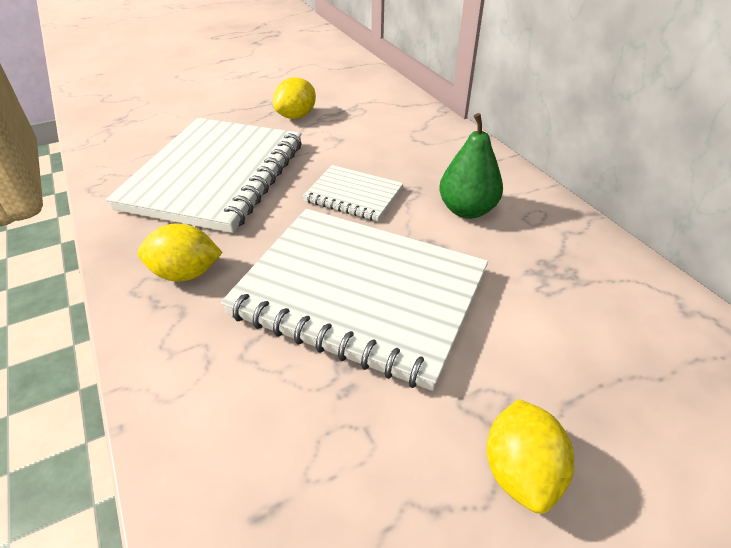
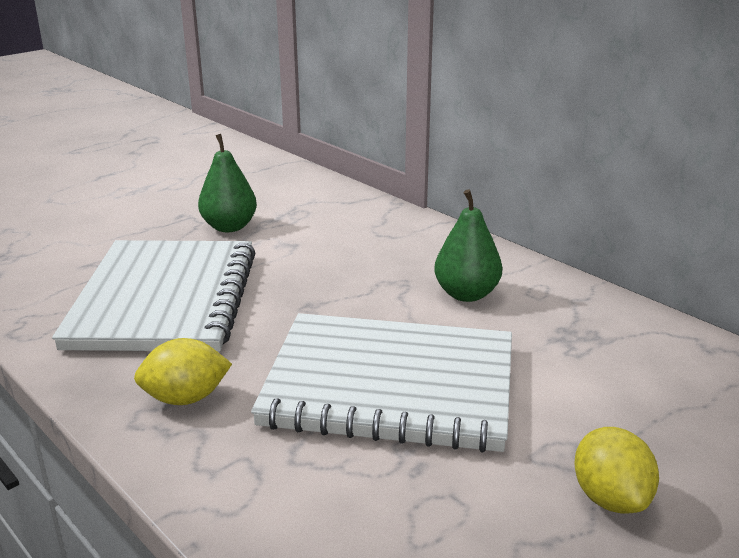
camera: 15 degrees left, 15 degrees down
(296, 116) = (229, 227): yellow lemon -> green pear
(353, 195) = (337, 297): white notebook -> none

